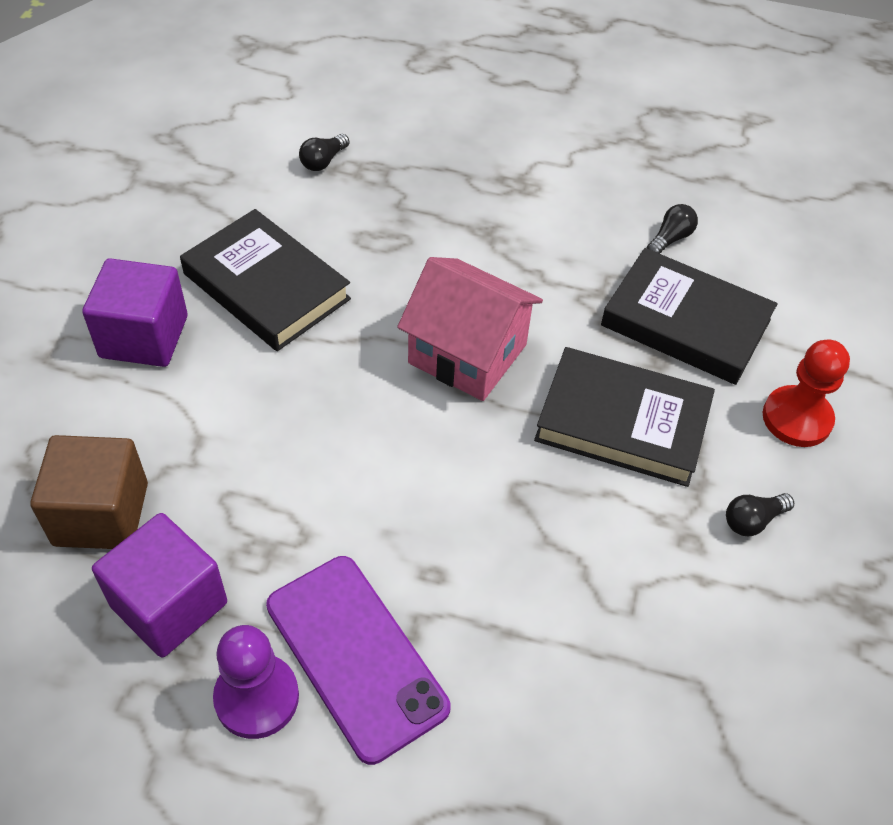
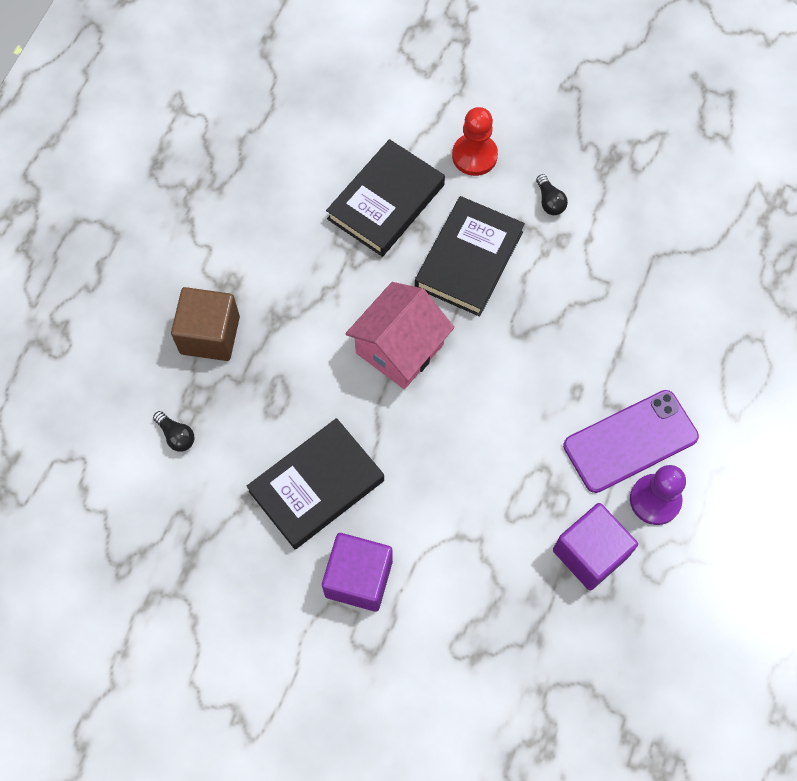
camera: 80 degrees left, 15 degrees up
(101, 514) = (518, 601): brown cube -> brown cube (210, 335)
(670, 239) = (303, 193): black light bulb -> none

